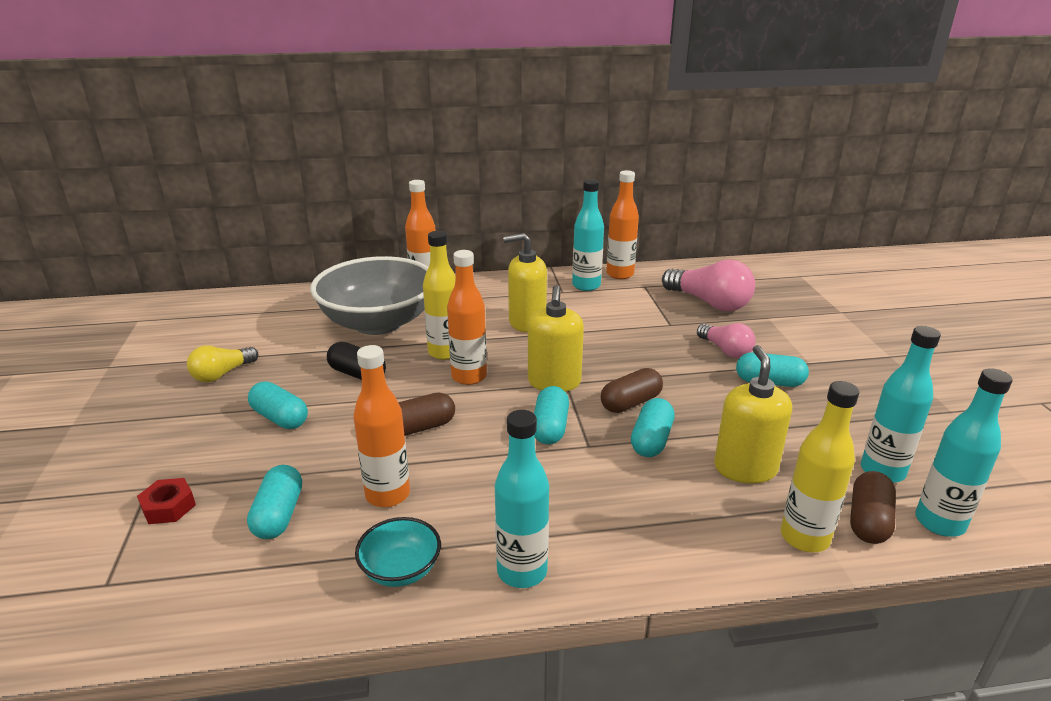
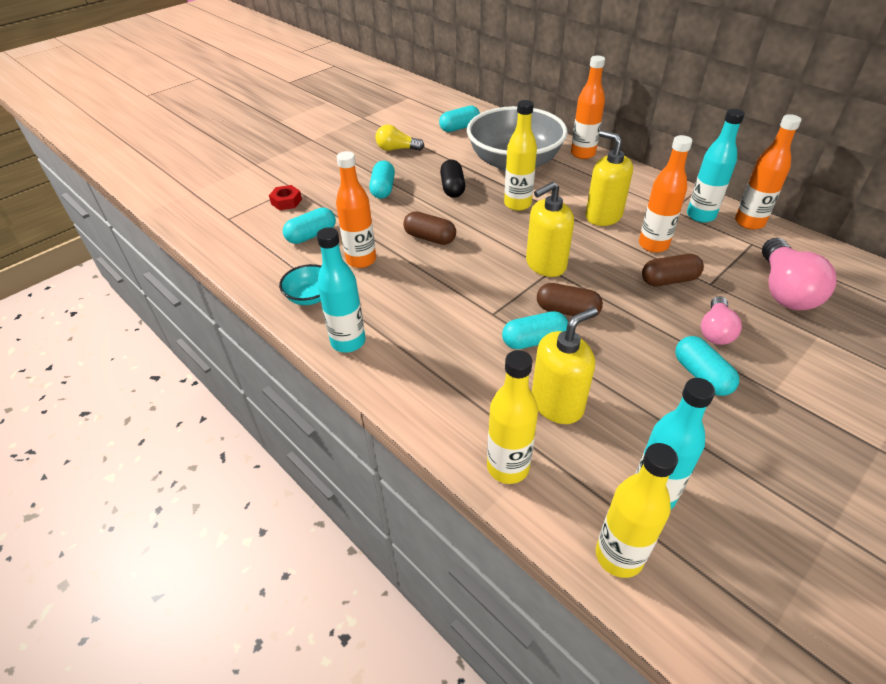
camera: 55 degrees right, 15 degrees up
(469, 377) = (504, 227): orange bottle -> orange bottle (653, 245)
(550, 428) = (492, 288): turquoise capsule -> turquoise capsule (459, 128)
(868, 521) = (569, 502): brown capsule -> brown capsule (669, 280)
(939, 522) = (619, 556): turquoise bottle -> yellow bottle

